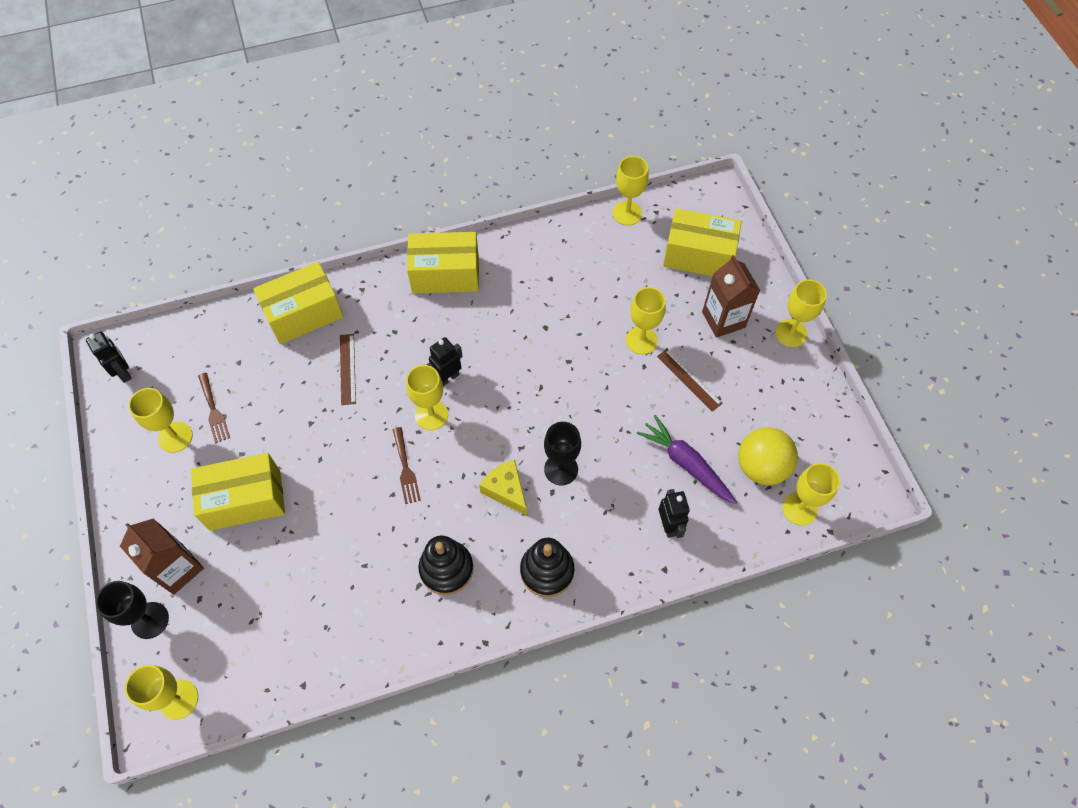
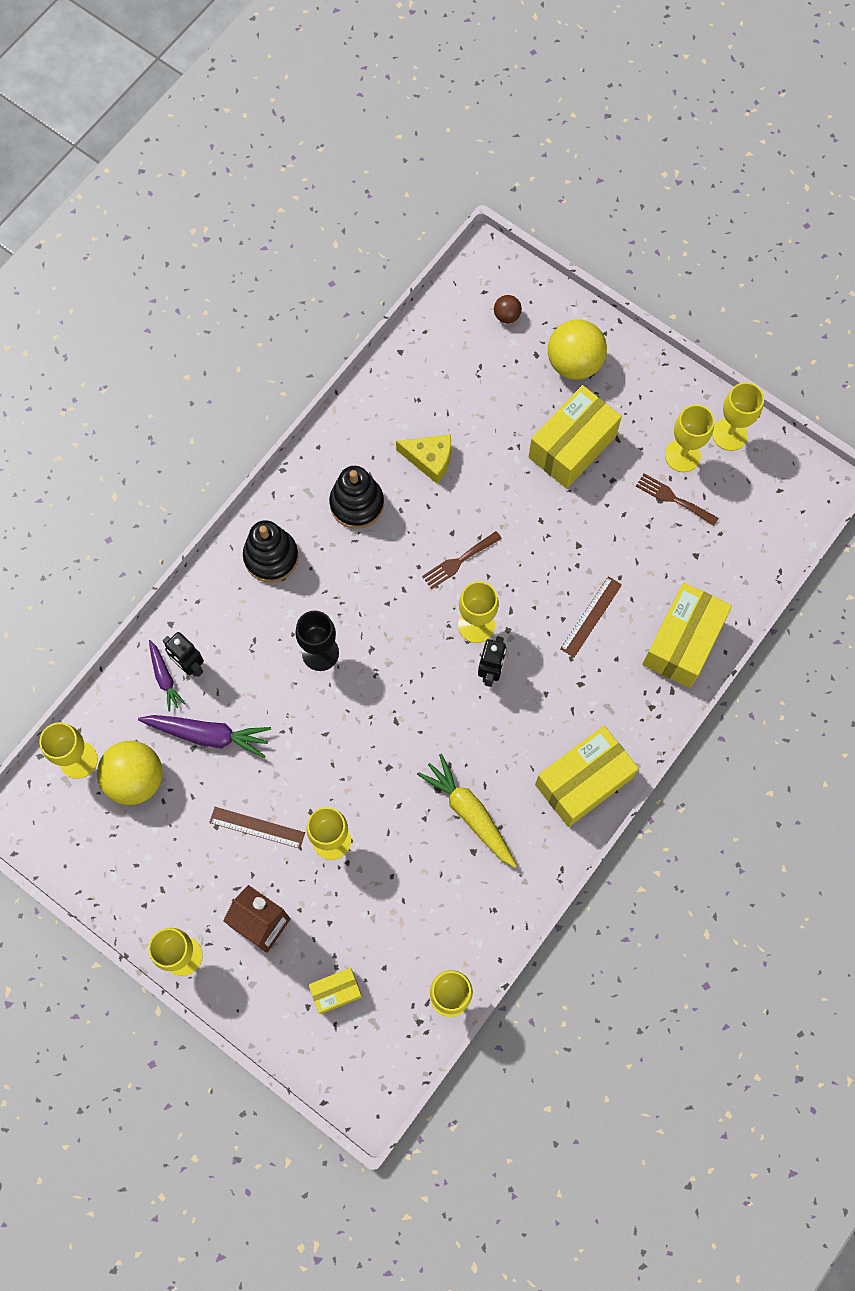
camera: 145 degrees right, 10 degrees up
(124, 372) = (787, 477): black robot -> none
(150, 620) = (558, 317): black goblet -> none
(178, 569) = (574, 363): brown carton -> yellow ball
(179, 699) = (484, 285): yellow goblet -> yellow goblet (730, 434)
(188, 653) = (507, 316): none -> brown ball
(347, 369) = (591, 616): brown ruler -> brown ruler turned 75 degrees clockwise
(406, 469) = (458, 561): brown fork -> brown fork turned 75 degrees counterclockwise
(506, 490) = (356, 601): yellow cheese -> yellow cheese (430, 459)
(535, 301) = (469, 813): none -> yellow carrot
(695, 528) = (165, 678): none -> purple carrot
(698, 255) = (336, 991): yellow box -> yellow box, size x0.52

